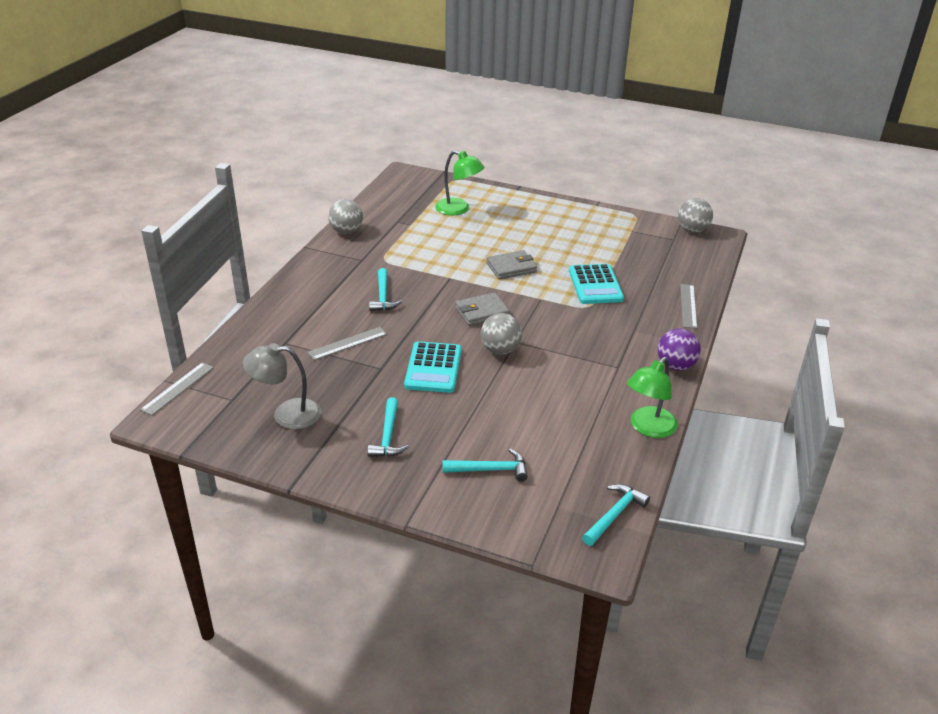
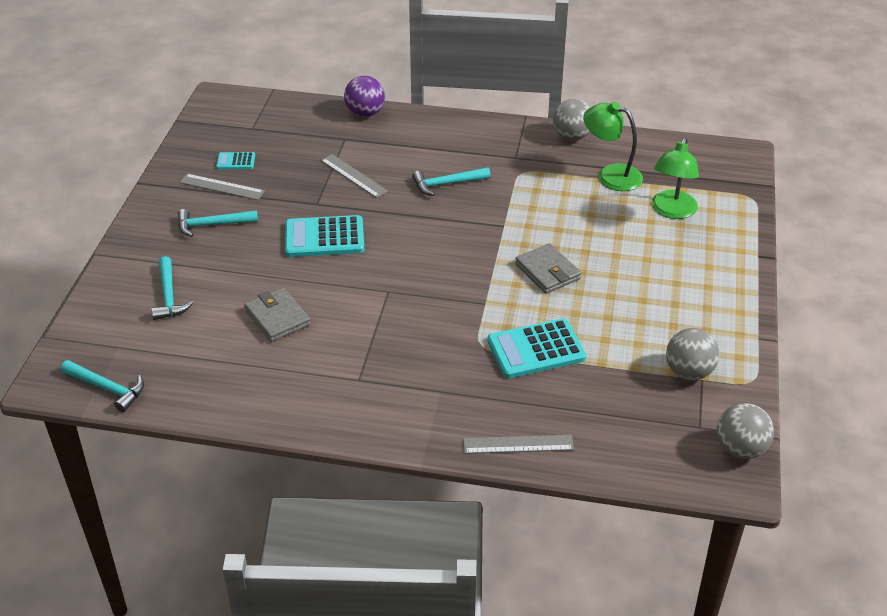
camera: 80 degrees right, 5 degrees up
(178, 388) = (263, 98): grey ruler -> grey ruler (222, 187)
(286, 414) = (236, 161): grey lamp -> turquoise calculator
(482, 312) = (440, 259): grey wallet -> grey wallet (277, 317)
(500, 350) = (369, 281): grey ball -> grey ball (689, 372)
(648, 428) = (247, 410): green lamp -> green lamp (610, 175)
(675, 366) = (373, 432): purple ball -> purple ball (365, 113)

